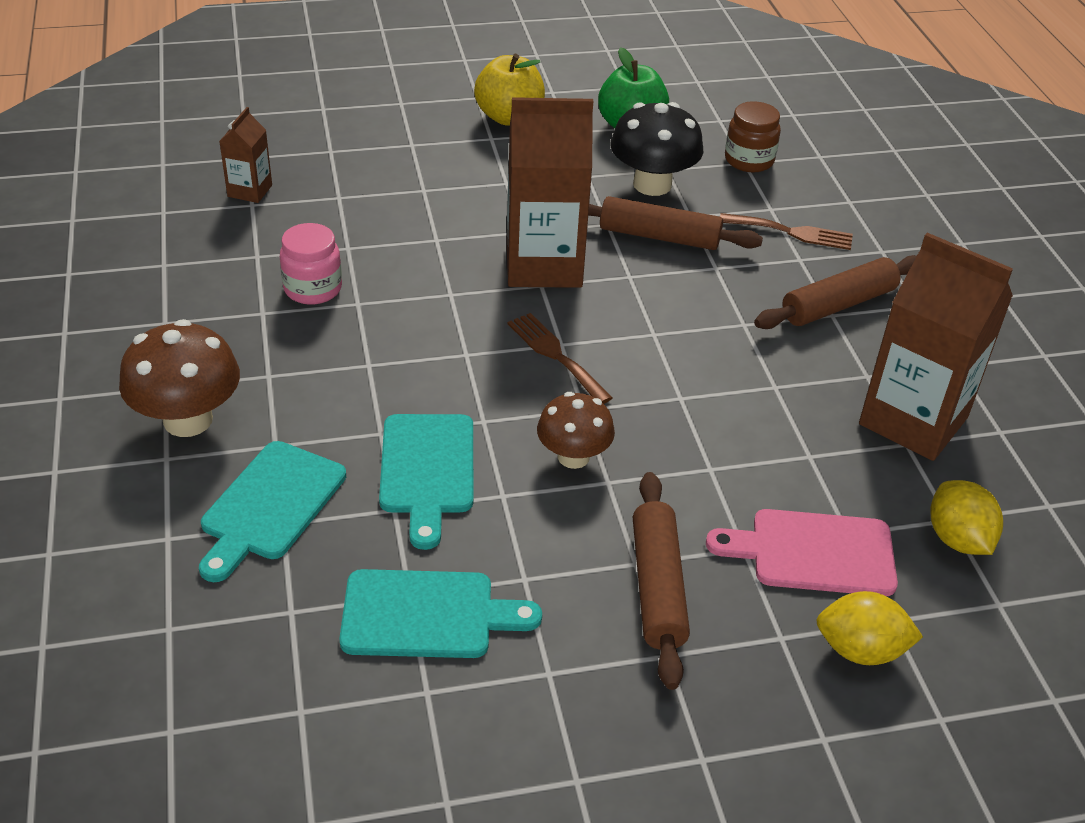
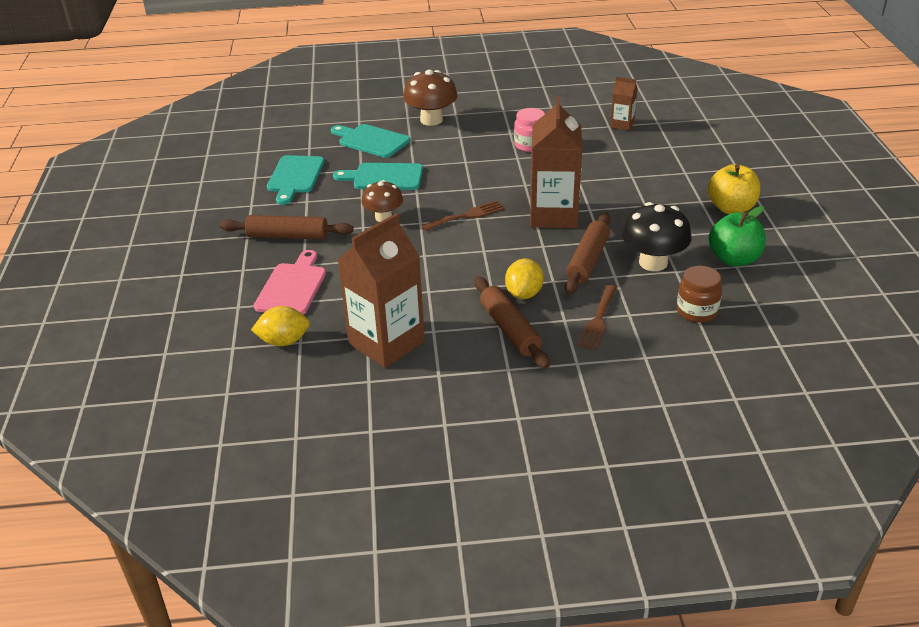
camera: 100 degrees right, 5 degrees down
(860, 650) = (224, 293): yellow lemon -> yellow lemon (524, 294)

